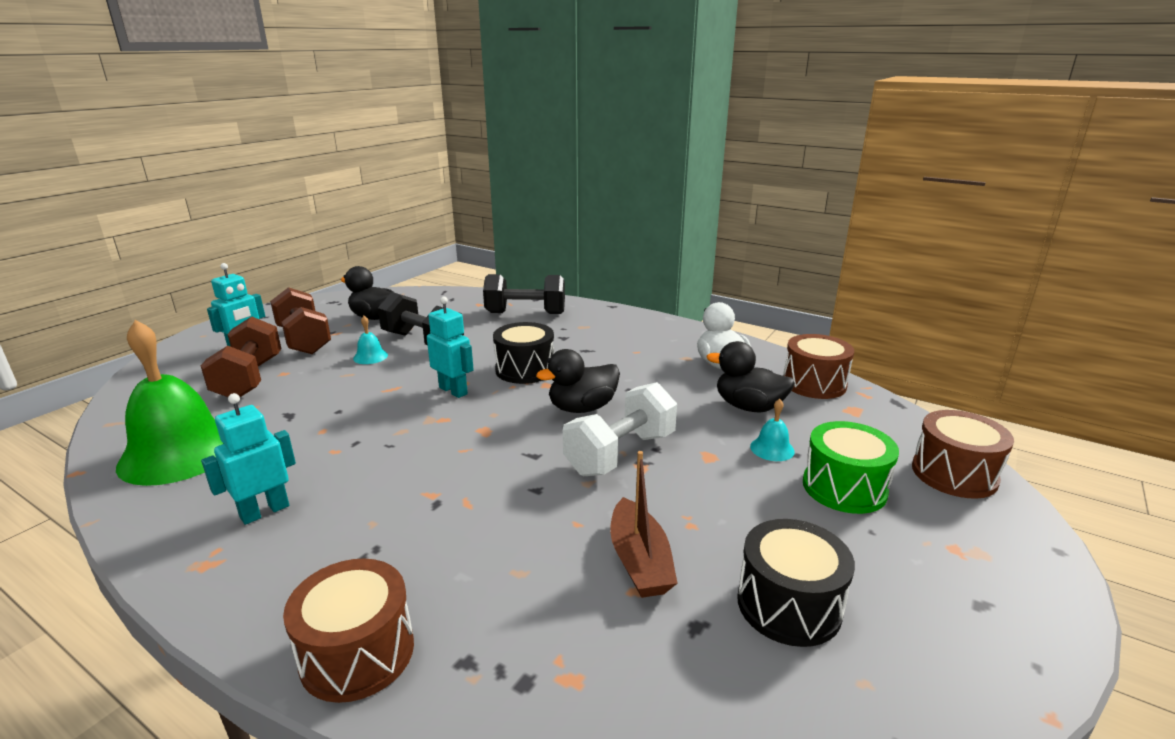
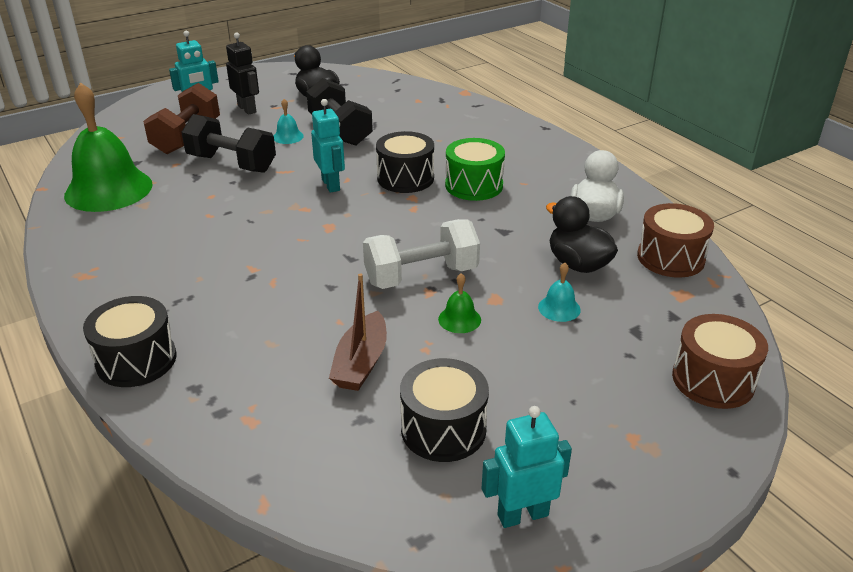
camera: 25 degrees right, 10 degrees up
(264, 511) = (137, 249): turquoise robot -> turquoise robot (522, 515)
(304, 340) = (247, 109): brown dumbbell -> black robot
(357, 653) = (136, 360): brown drum -> black drum
(525, 313) = (453, 119): black dumbbell -> black dumbbell (232, 163)
(582, 408) = (424, 227): black duck -> none
(695, 485) = (459, 319): none -> green bell
(844, 488) = (589, 360): green drum -> green drum (474, 185)

